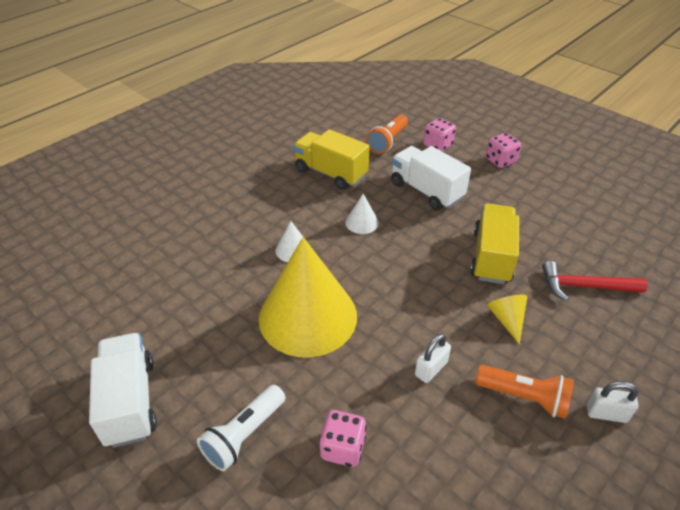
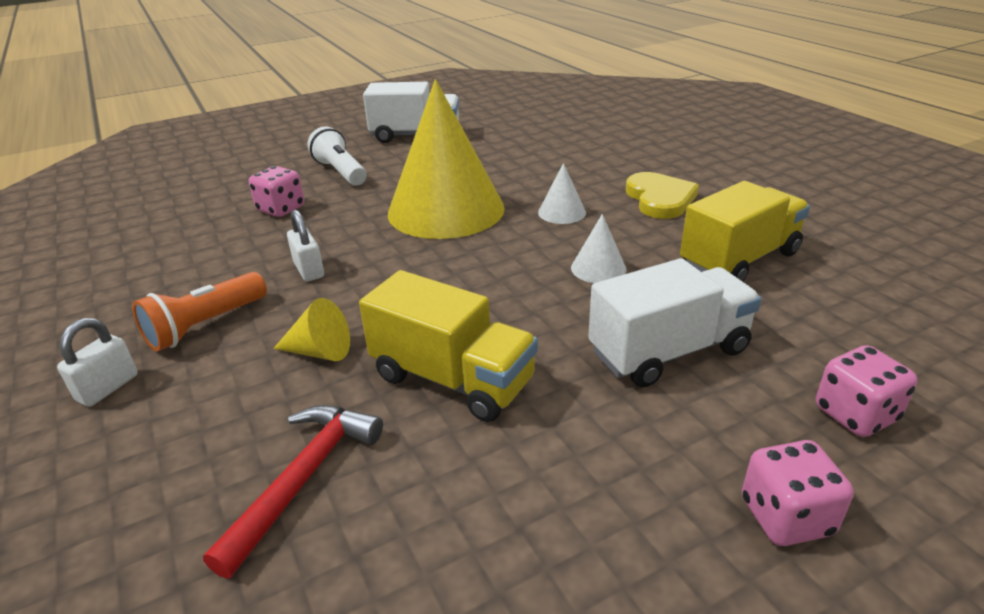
camera: 110 degrees right, 10 degrees down
(259, 207) = (660, 199): none -> yellow heart
(388, 141) = (861, 341): orange flashlight -> none

